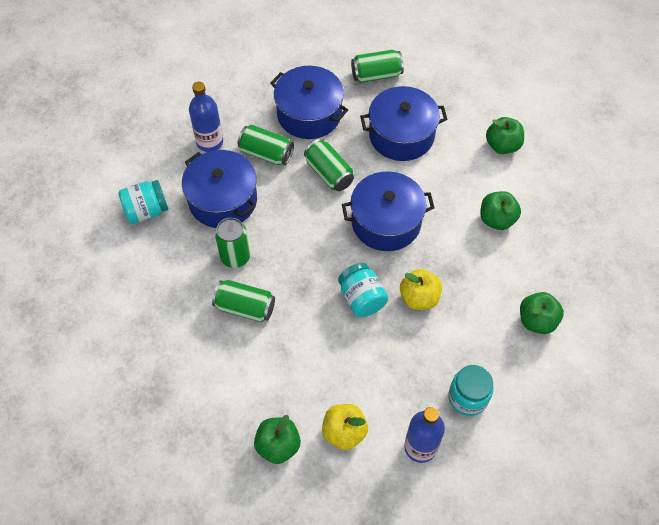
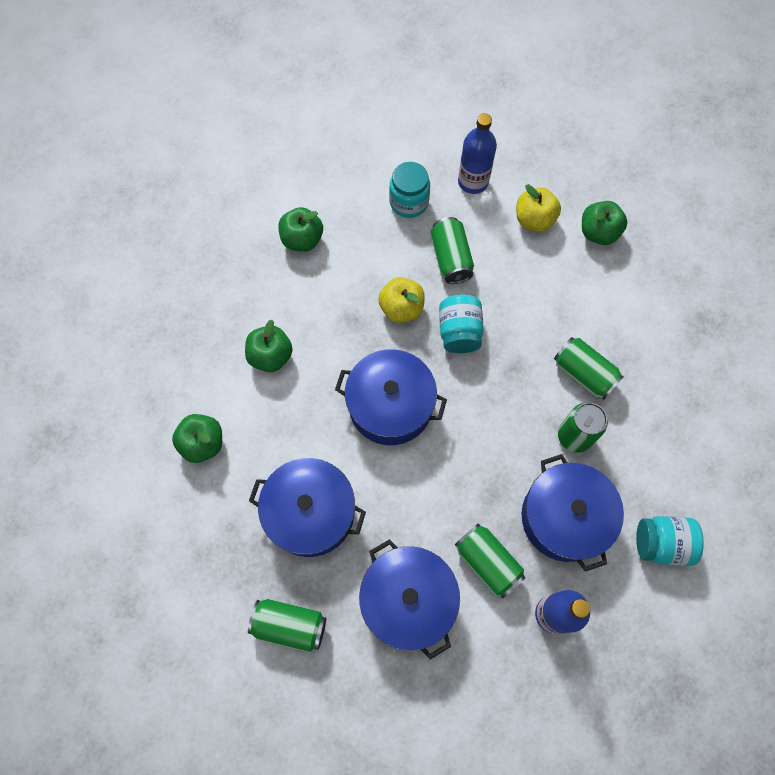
camera: 155 degrees left, 10 degrees up
(329, 173) = (424, 498): green can -> green can (450, 258)

